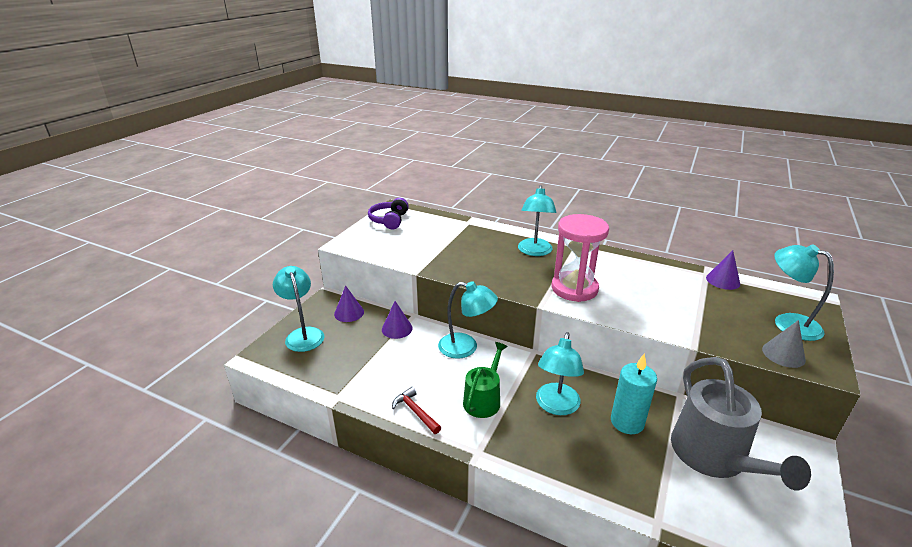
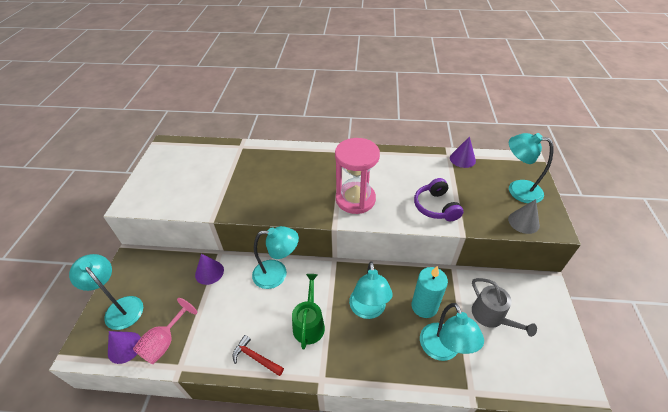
camera: 20 degrees left, 15 degrees up
(332, 373) = (165, 342): none -> pink goblet
(349, 313) = (158, 268): purple cone -> purple cone (125, 347)
(389, 220) = (165, 162): purple headphones -> purple headphones (436, 207)
(534, 251) = (310, 166): turquoise lamp -> turquoise lamp (443, 350)
(713, 456) = (491, 316): grey watering can -> grey watering can, size x0.59

